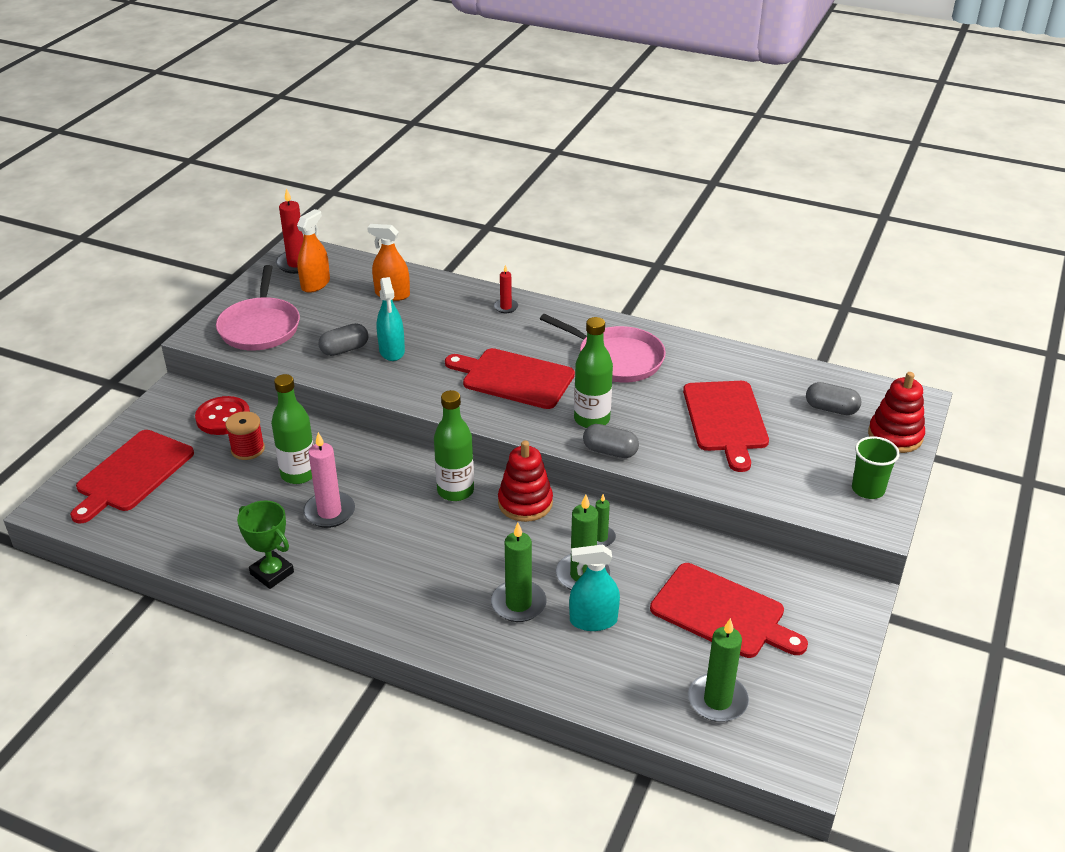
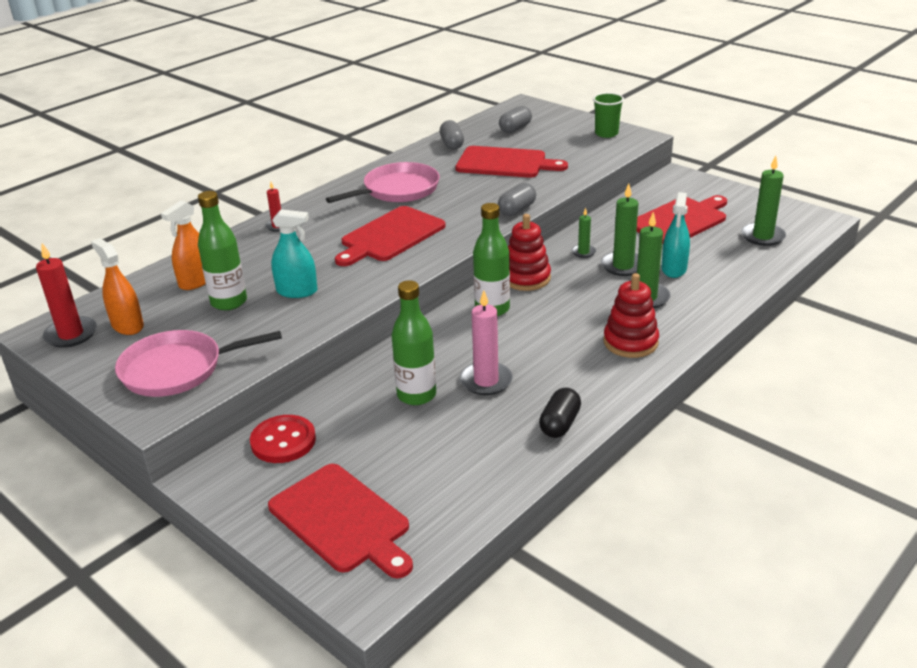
camera: 70 degrees left, 5 degrees down
(248, 449) = (353, 426): red spool -> none
(260, 327) = (178, 369): pink pan -> pink pan turned 150 degrees clockwise
(272, 573) = (560, 424): green trophy -> black capsule
(344, 349) = (271, 318): grey capsule -> grey capsule (452, 144)
(591, 419) = (471, 211): green bottle -> green bottle (229, 302)
(895, 436) = (556, 116): red stacking toy -> red stacking toy (630, 342)

